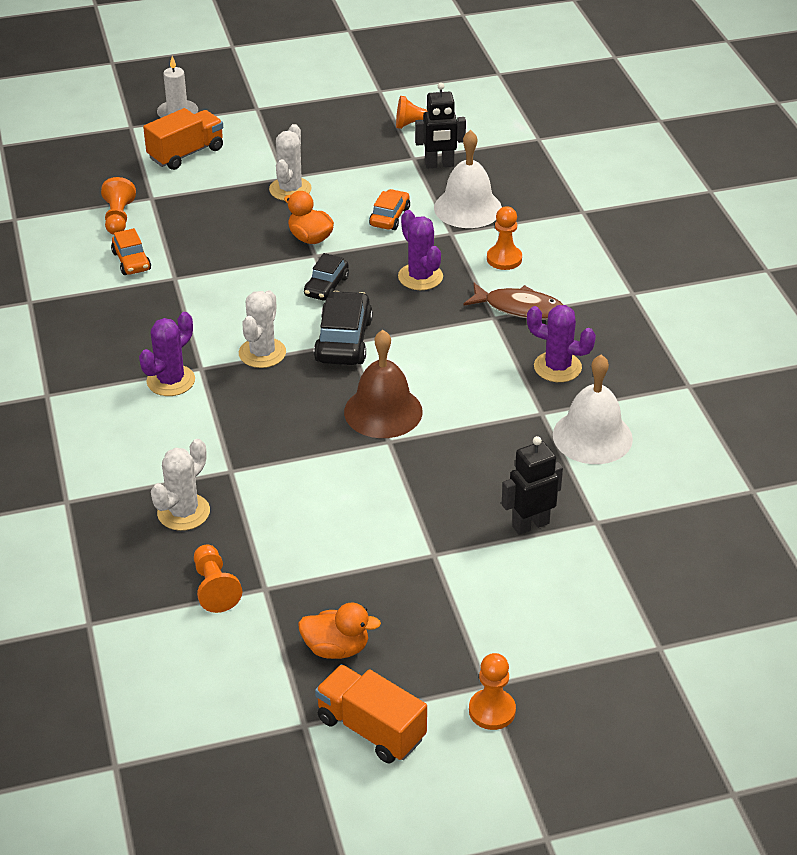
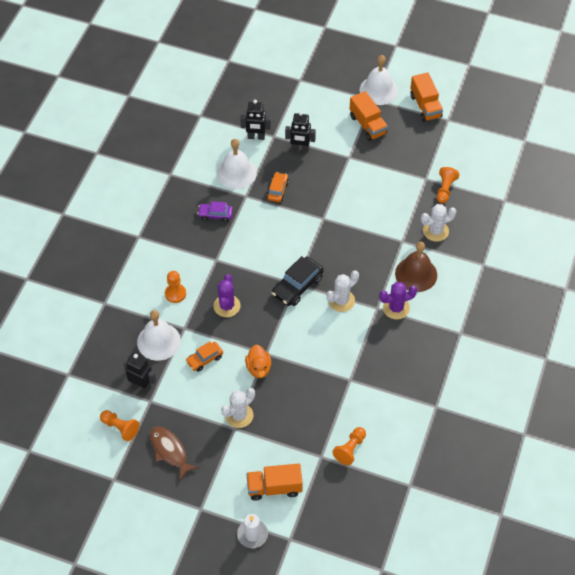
camera: 145 degrees left, 15 degrees up
(131, 261) = (364, 407): orange car -> orange car (277, 190)
(326, 286) = (278, 327): black car -> none
(336, 648) = (415, 140): orange duck -> none
(383, 411) = (312, 235): brown bell -> brown bell (416, 274)
(451, 629) = (367, 125): none -> orange truck
(492, 711) = (378, 90): orange pawn -> white bell
(519, 308) = (198, 258): brown fish -> brown fish (170, 451)
(557, 367) = (215, 215): purple cactus -> purple car
(623, 505) = (256, 137): none -> black robot

